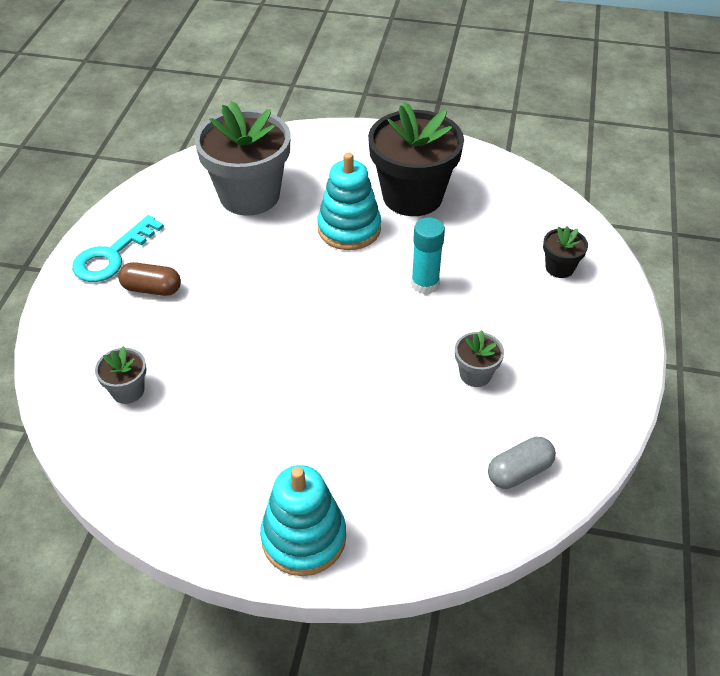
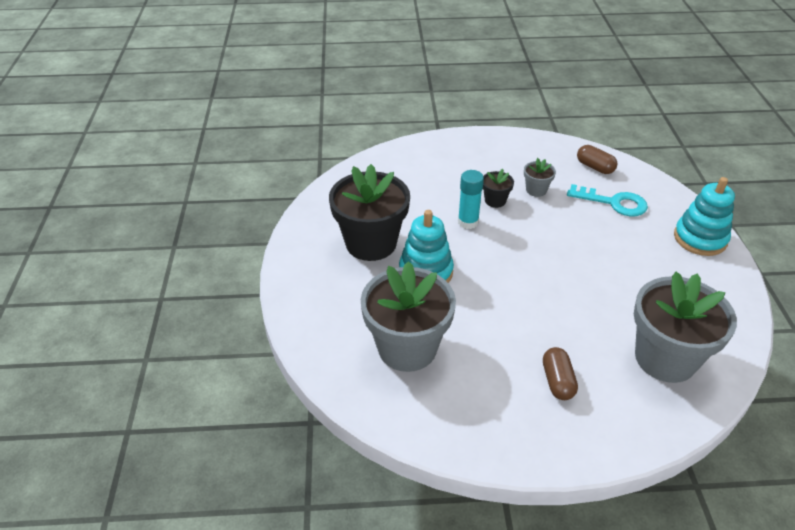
camera: 105 degrees left, 5 degrees down
(112, 256) = (534, 429): turquoise key -> turquoise key (613, 202)
(128, 391) = (665, 358): grey flower pot -> grey flower pot, size x2.27
(519, 471) = (595, 167): grey capsule -> brown capsule
(559, 267) = (422, 165): black flower pot -> black flower pot (495, 201)

